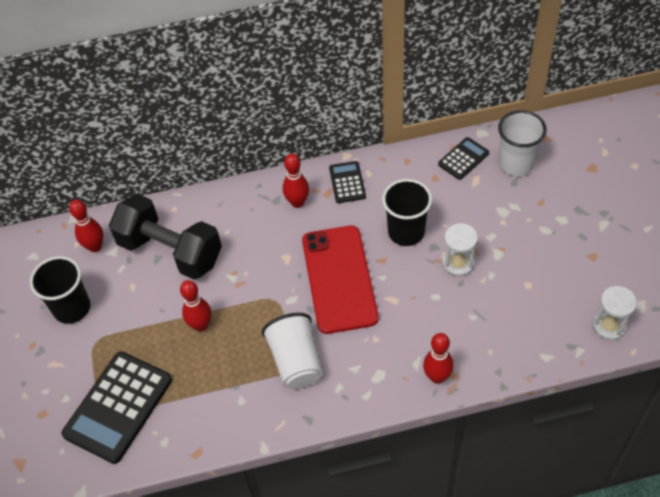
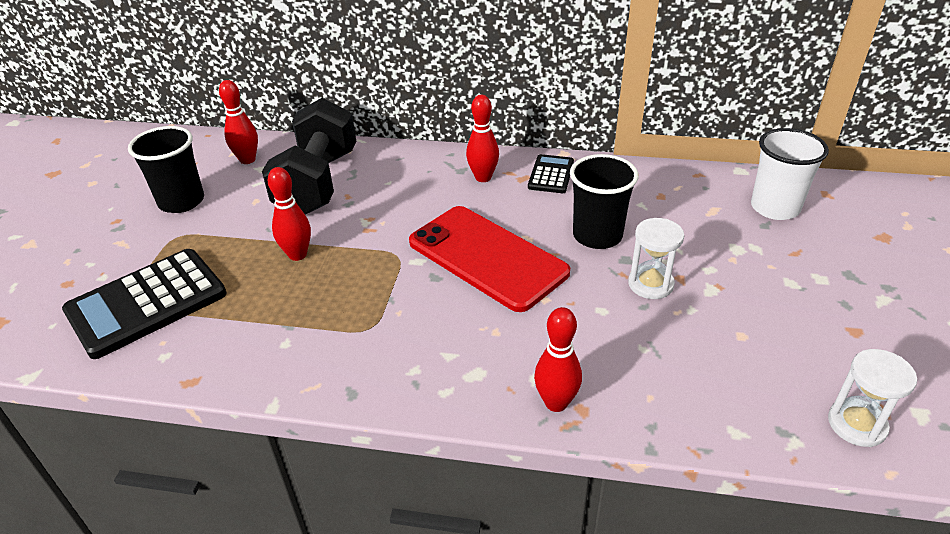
camera: 20 degrees right, 15 degrees down
(170, 251) = (317, 183): black dumbbell -> black dumbbell turned 45 degrees clockwise
(296, 361) = (380, 324): white cup -> none
(339, 279) = (487, 257): red phone -> red phone turned 60 degrees counterclockwise
(463, 159) = (706, 187): black calculator -> none

